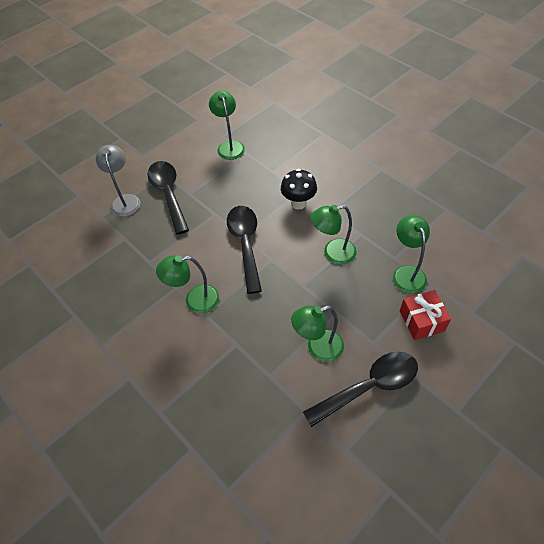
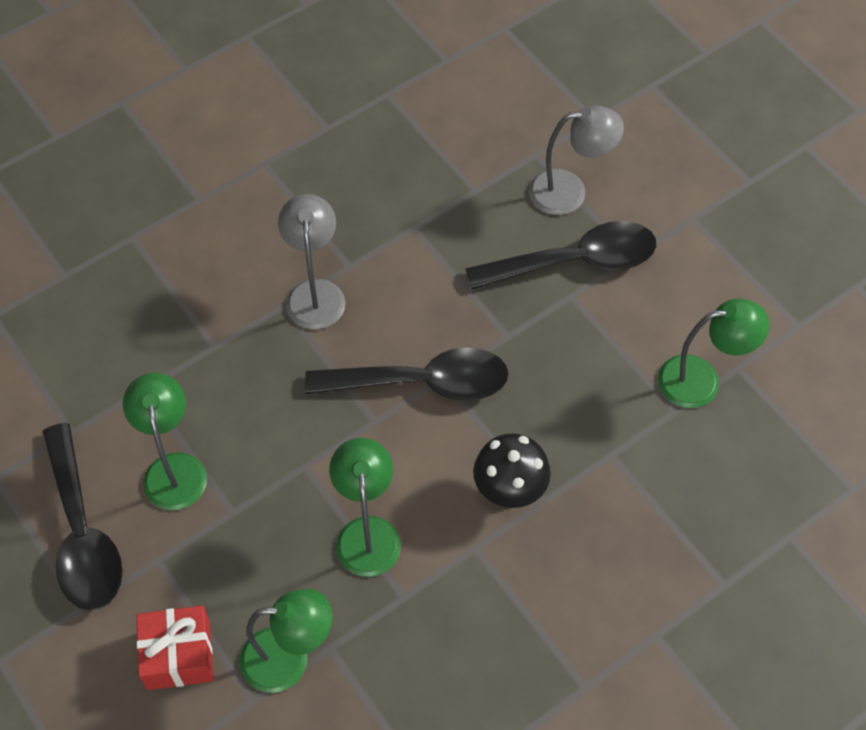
camera: 95 degrees right, 5 degrees up
(195, 300) = (315, 293): green lamp -> grey lamp

